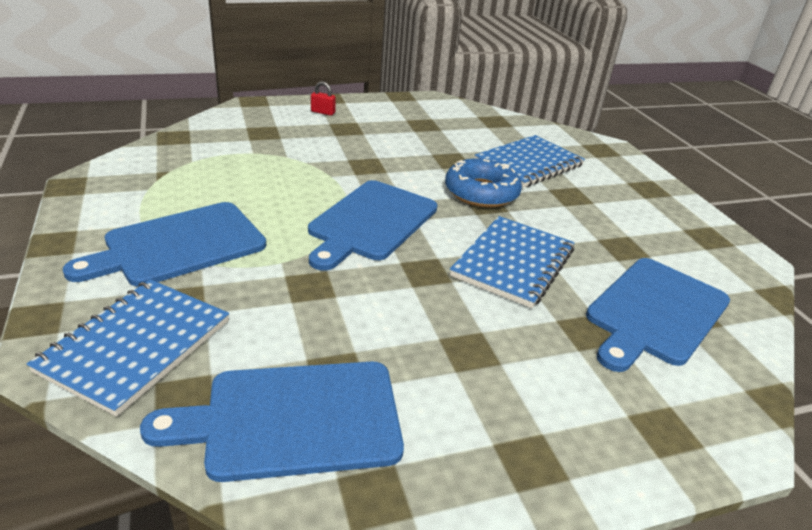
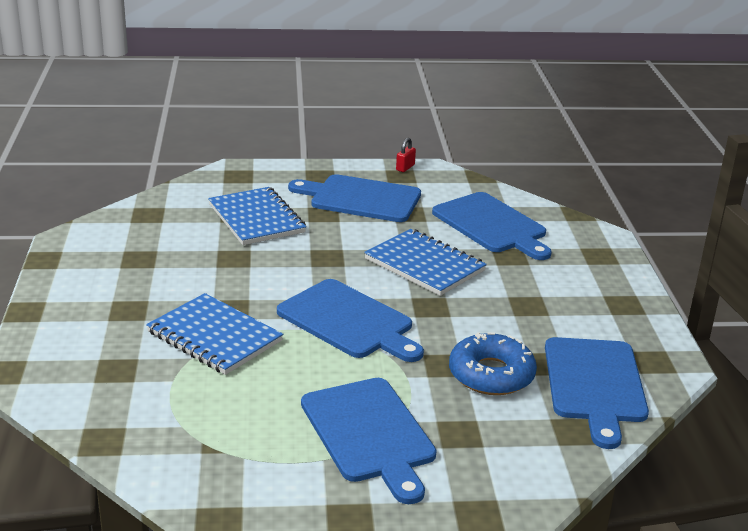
camera: 75 degrees left, 5 degrees down
(136, 346) = (517, 455): blue notebook -> blue notebook (214, 337)
(323, 112) = (72, 320): red padlock -> red padlock (405, 167)
(481, 192) = (307, 255): blue donut -> blue donut (491, 374)
(625, 214) = (361, 198): none -> blue cutting board

